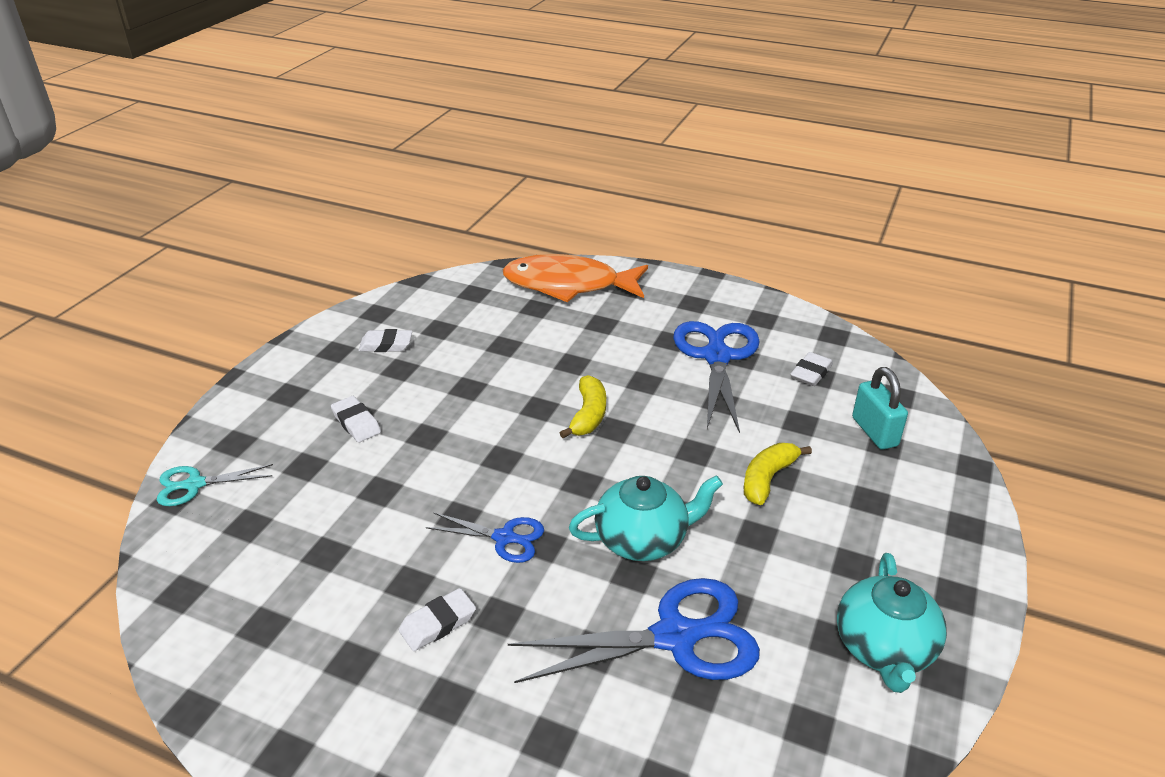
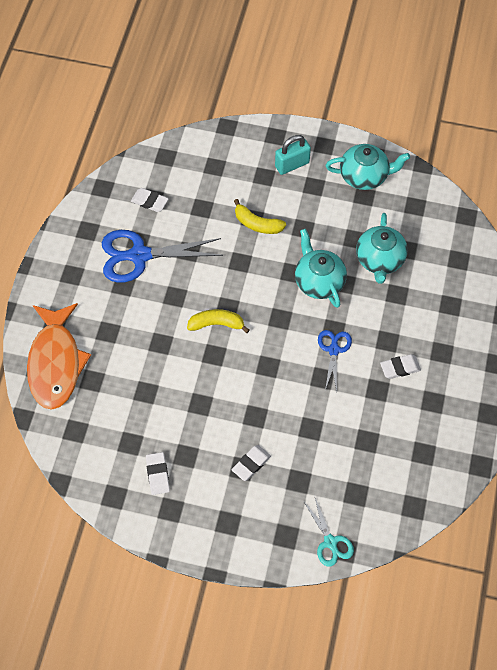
camera: 100 degrees left, 25 degrees up
(438, 623) = (400, 368): white eraser -> white eraser turned 60 degrees counterclockwise
(676, 636) = (380, 260): blue scissors -> turquoise teapot
(874, 432) = (204, 171): turquoise padlock -> turquoise padlock (292, 165)

